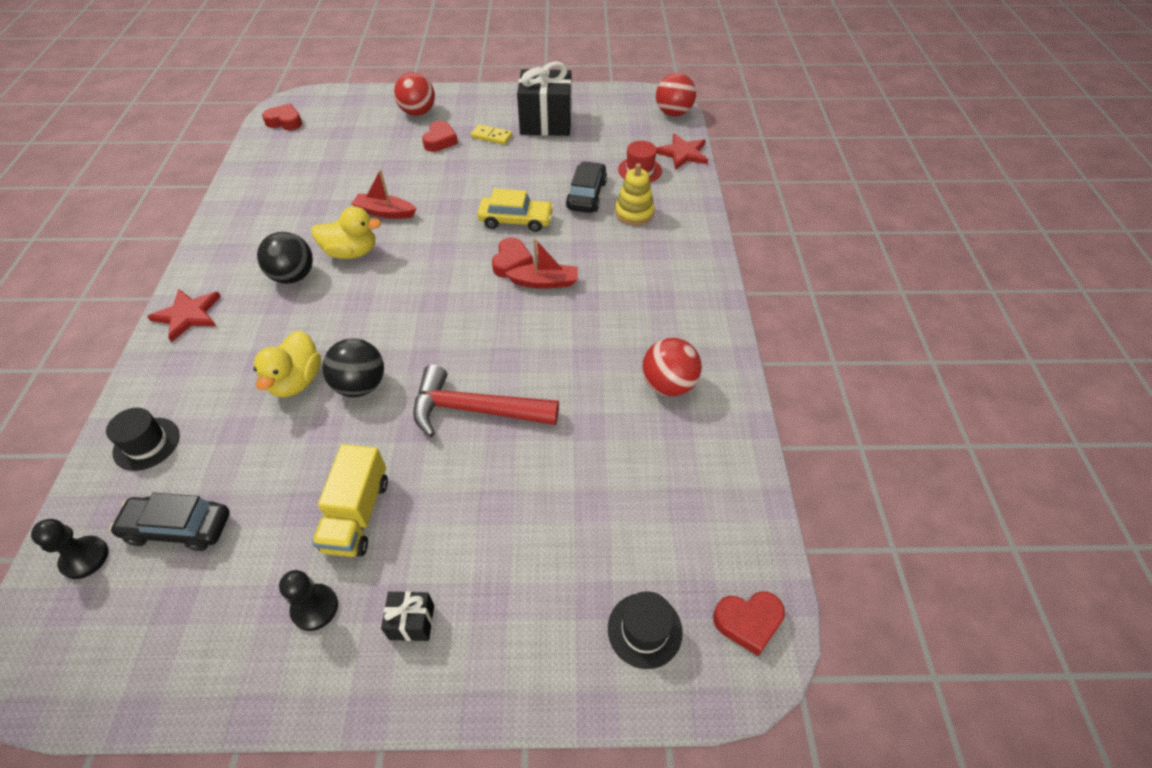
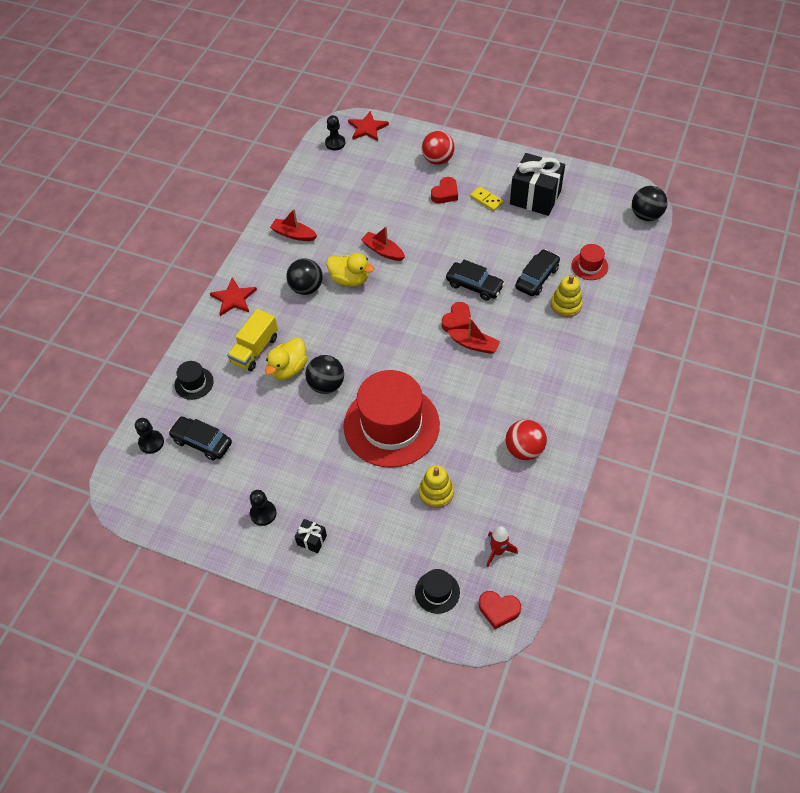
camera: 25 degrees right, 5 degrees up
(257, 222) = (293, 234): none -> red boat
(285, 122) = (335, 143): red heart -> black pawn
(357, 514) = (300, 468): yellow truck -> yellow truck (255, 350)
(475, 410) = (391, 425): red hammer -> red hat
(516, 220) = (474, 286): yellow car -> black car
(577, 480) = (436, 492): none -> yellow stacking toy
(673, 113) = (646, 215): red ball -> black ball
(682, 153) = (633, 259): red star -> red star (367, 128)
(702, 532) = (497, 551): none -> red rocket

